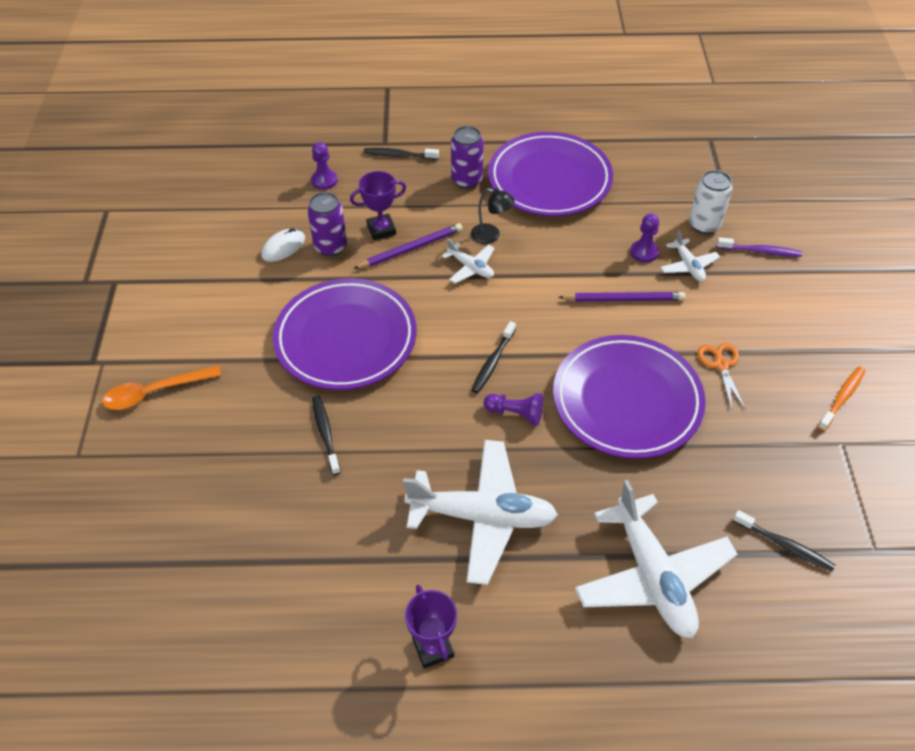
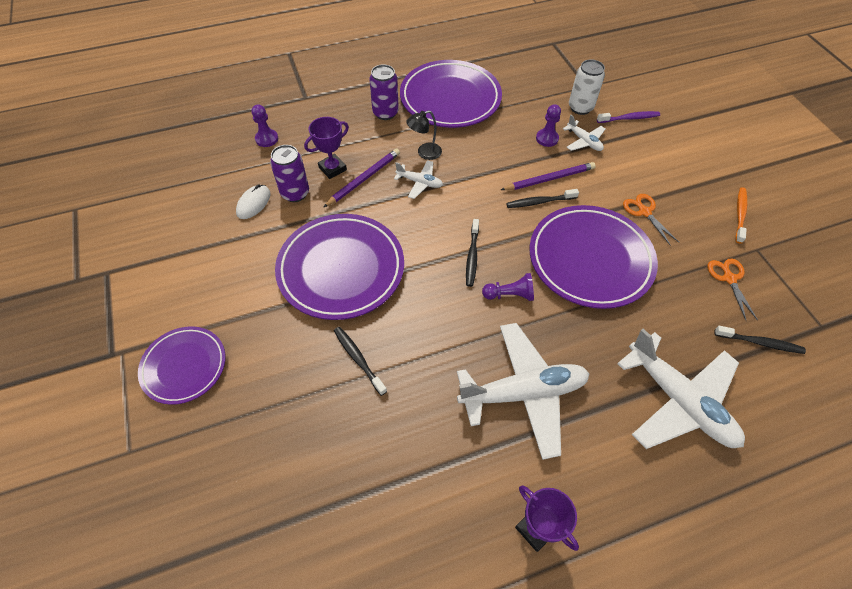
camera: 20 degrees left, 5 degrees up
(154, 392) = (184, 366): orange spoon -> purple plate
(399, 155) = (321, 105): black toothbrush -> black toothbrush (539, 202)
(491, 236) = (424, 153): black lamp -> black lamp turned 150 degrees clockwise
(786, 465) = (729, 278): none -> orange scissors

